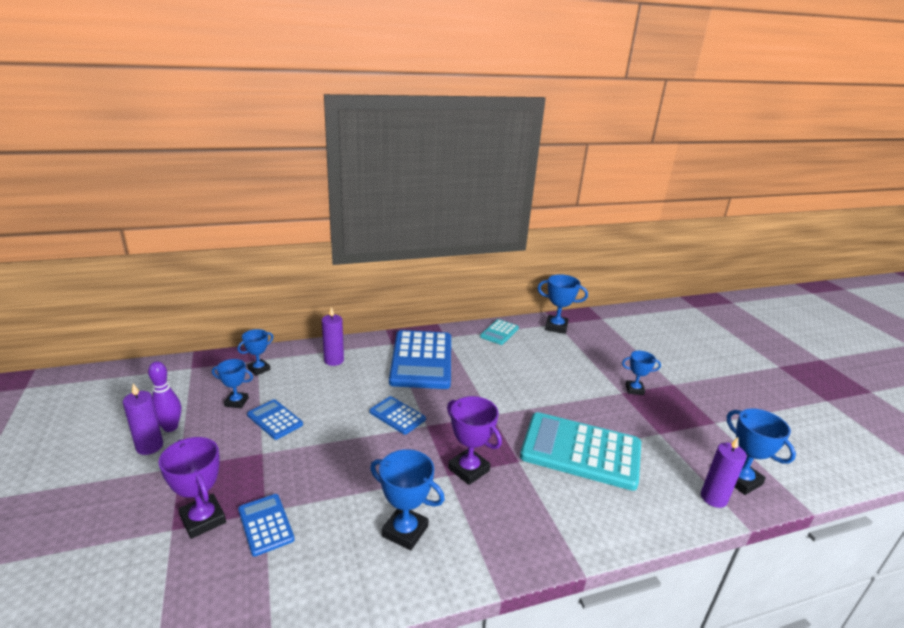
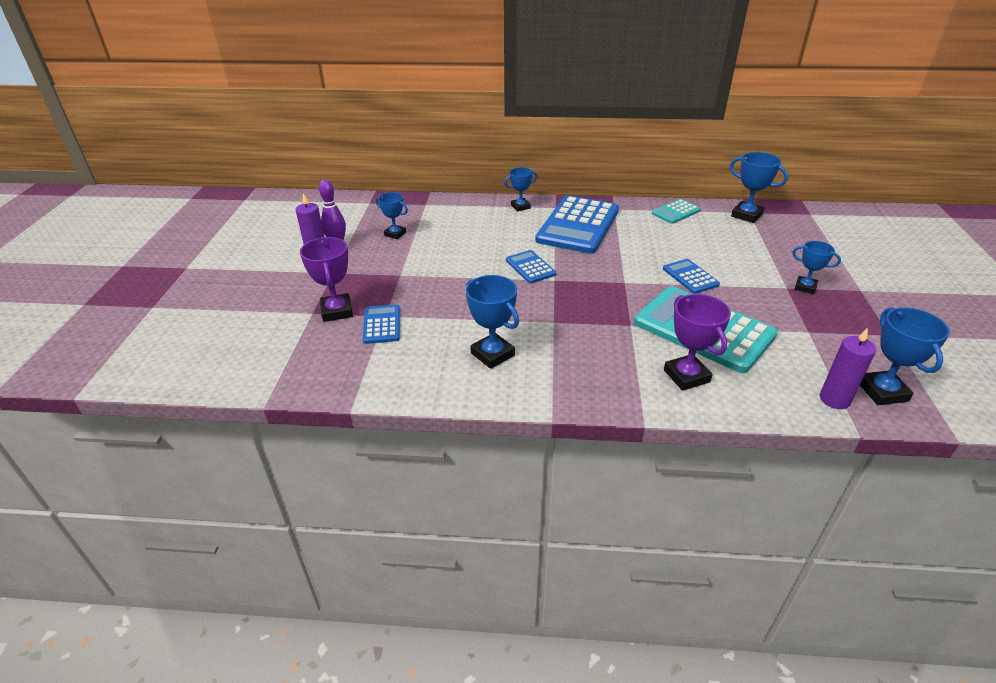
camera: 25 degrees right, 10 degrees up
(259, 369) = (424, 211): blue trophy -> blue trophy (520, 207)
(275, 420) = (421, 252): blue calculator -> blue calculator (690, 277)
(334, 360) = (493, 214): purple candle -> none
(468, 469) = (576, 321): purple trophy -> purple trophy (686, 376)

